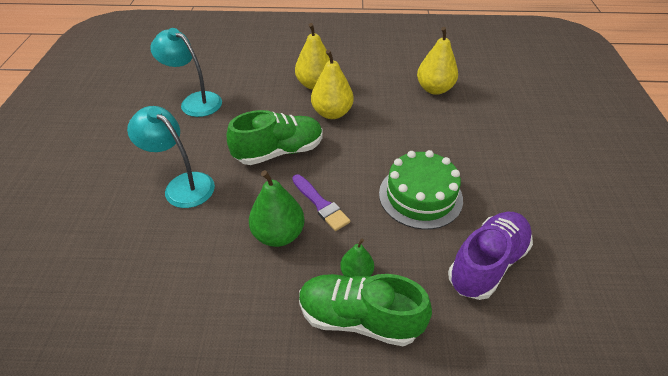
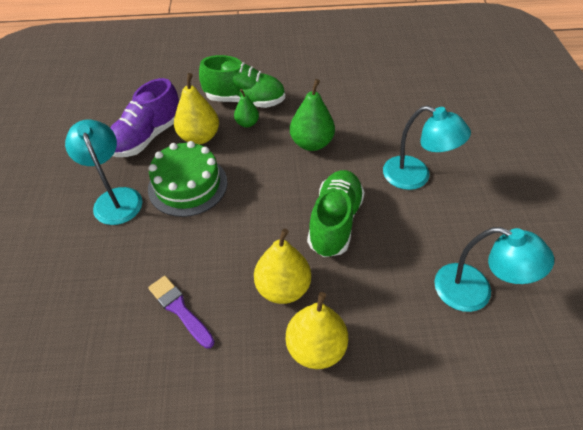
camera: 175 degrees right, 5 degrees up
(279, 152) = (334, 222): green shoe -> green shoe turned 135 degrees clockwise
(320, 204) = (280, 170): purple brush -> purple brush (180, 309)
(434, 89) = (131, 355): yellow pear -> yellow pear (199, 137)
(492, 189) = (115, 198): none -> turquoise lamp

